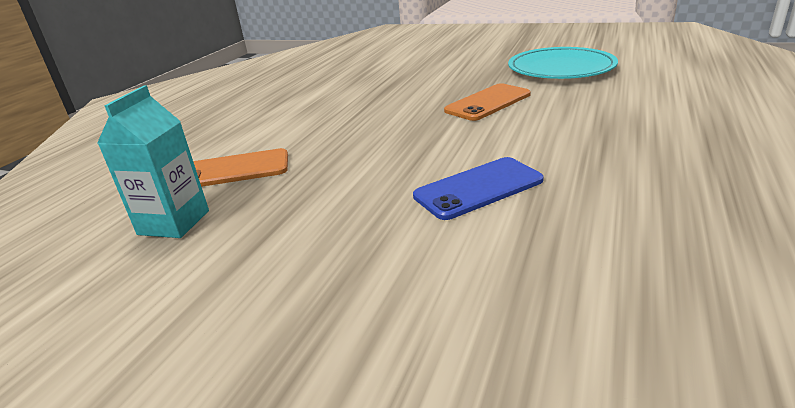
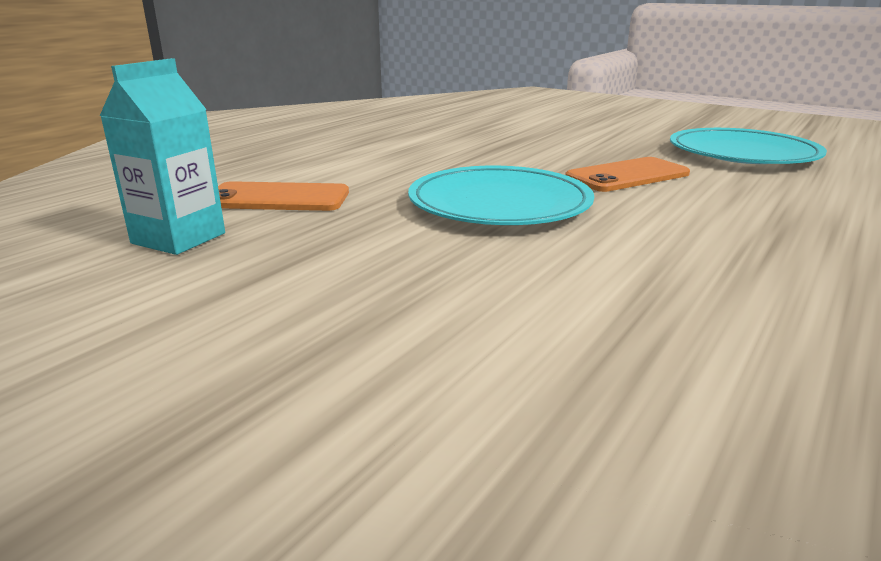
camera: 10 degrees right, 5 degrees down
(406, 145) = (499, 203): none -> turquoise plate
(478, 188) = (574, 263): blue phone -> none

